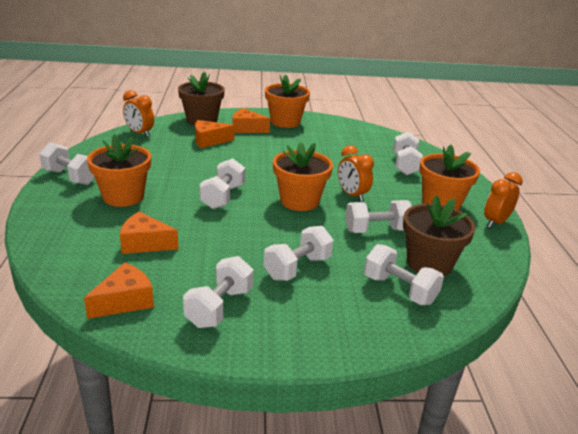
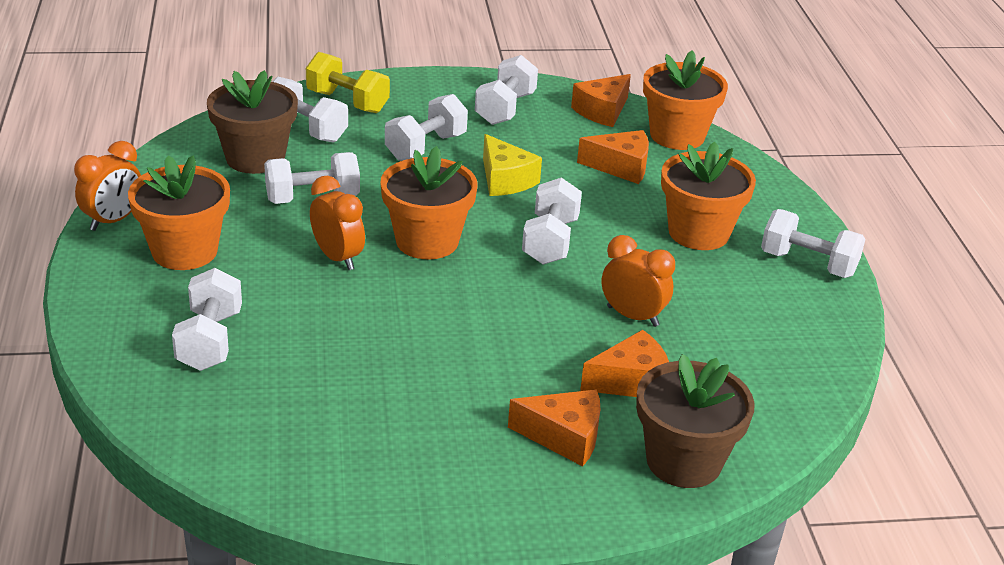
camera: 175 degrees right, 5 degrees up
(140, 133) = (788, 392): orange clock -> orange clock (632, 316)
(240, 237) = (505, 180): none -> yellow cheese
(285, 122) = (474, 481): orange flower pot -> orange flower pot (677, 135)
(370, 321) = (347, 102): none -> yellow dumbbell

